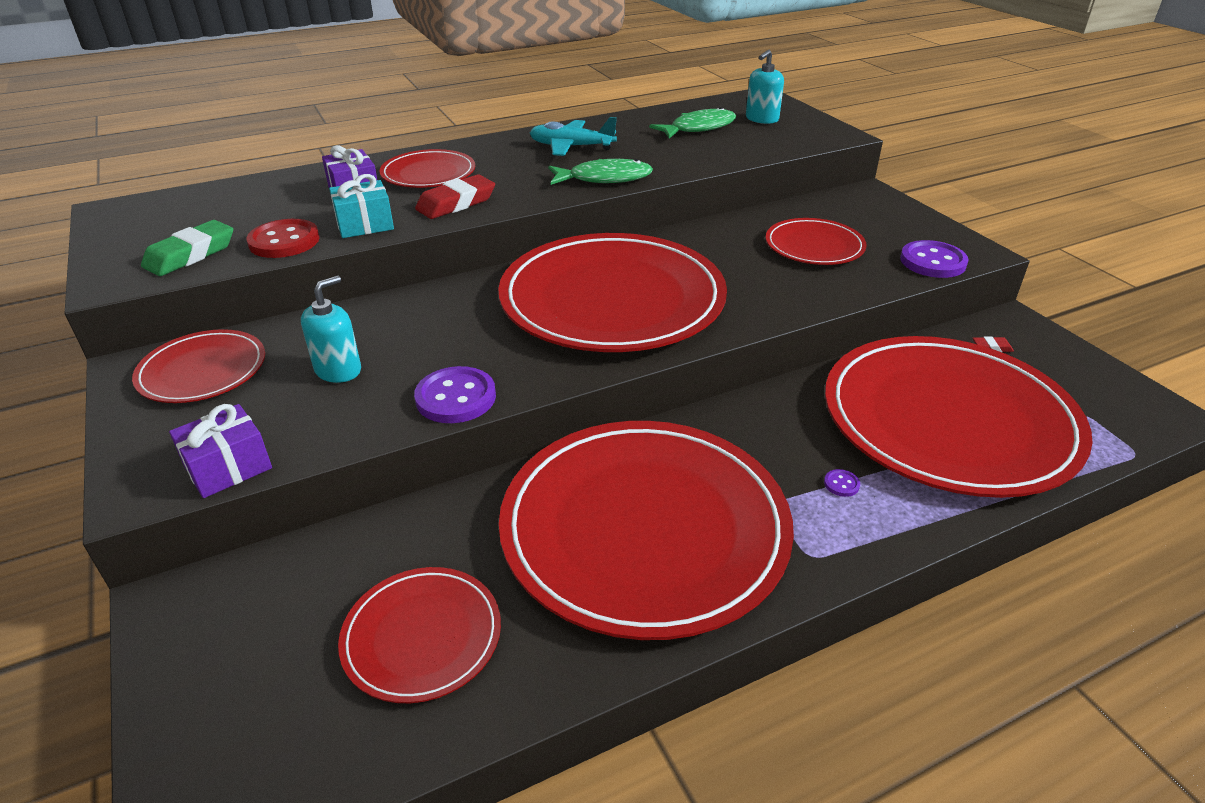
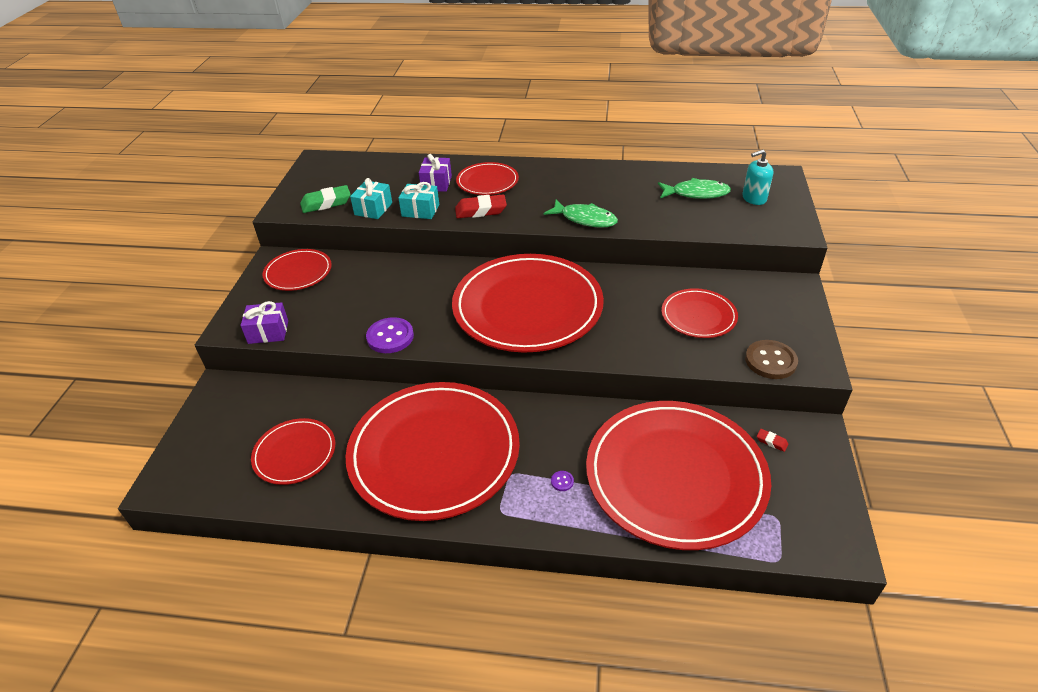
camera: 35 degrees right, 5 degrees up
(284, 241) = (373, 209): red button -> turquoise gift
(338, 370) = (353, 297): turquoise soap dispenser -> none
(571, 147) = (592, 185): turquoise plane -> none
(932, 262) = (770, 361): purple button -> brown button

